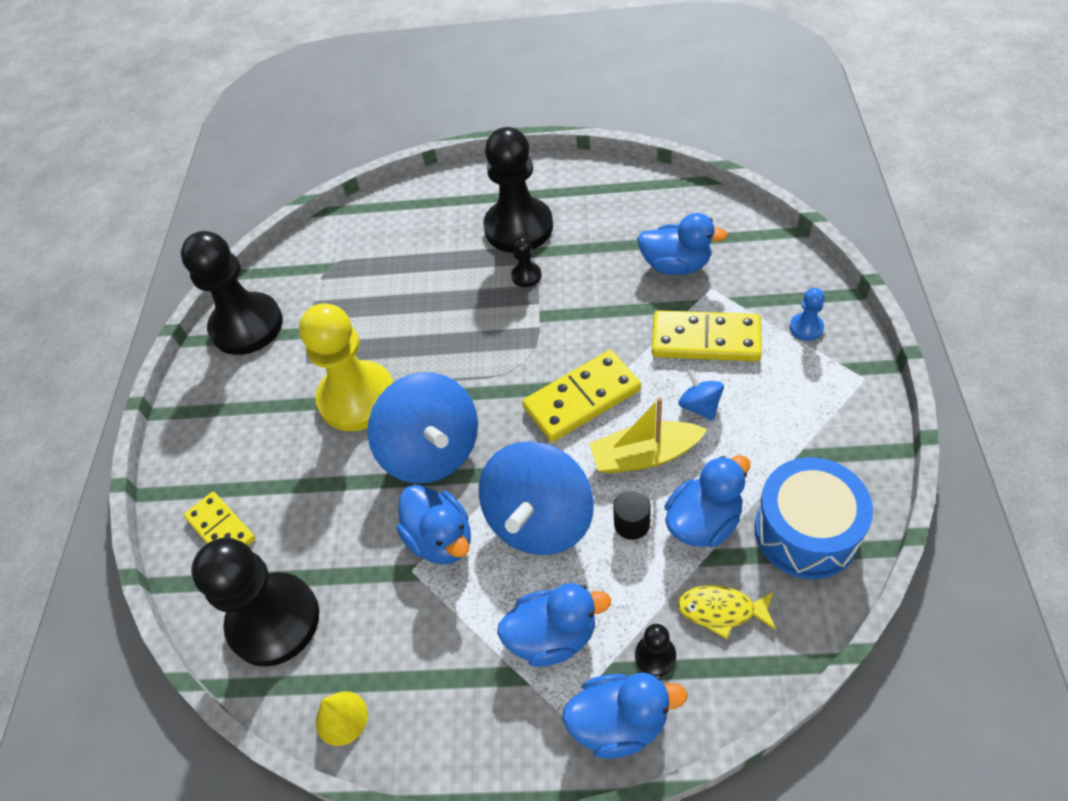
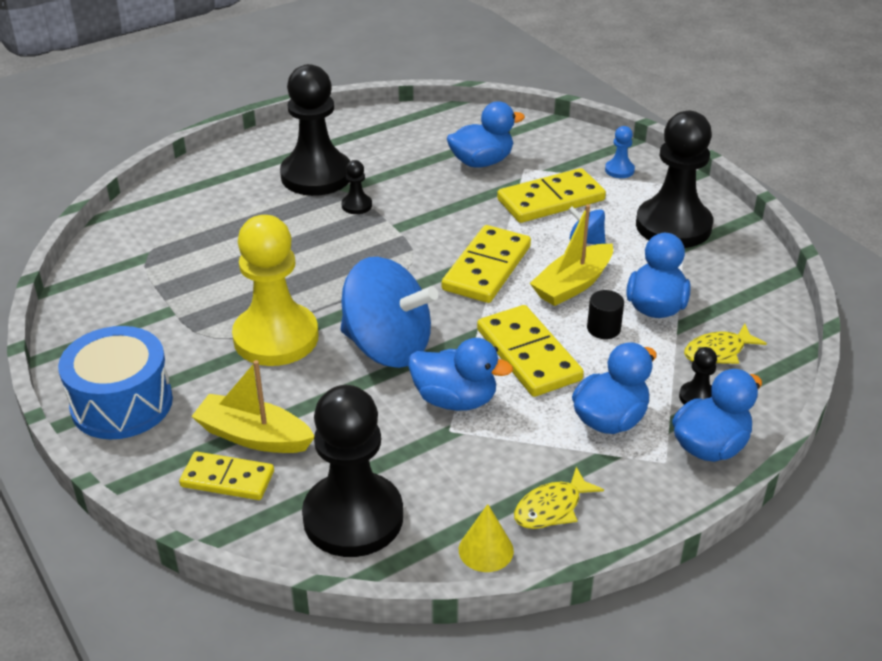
camera: 40 degrees left, 15 degrees down
(247, 326) = (96, 326): black pawn -> black pawn (673, 226)
(268, 495) = (254, 436): none -> yellow boat
(426, 706) = (552, 508): none -> yellow fish
(540, 520) = (528, 355): blue spinning top -> yellow domino
(806, 531) = (732, 285): blue drum -> blue drum (122, 403)

